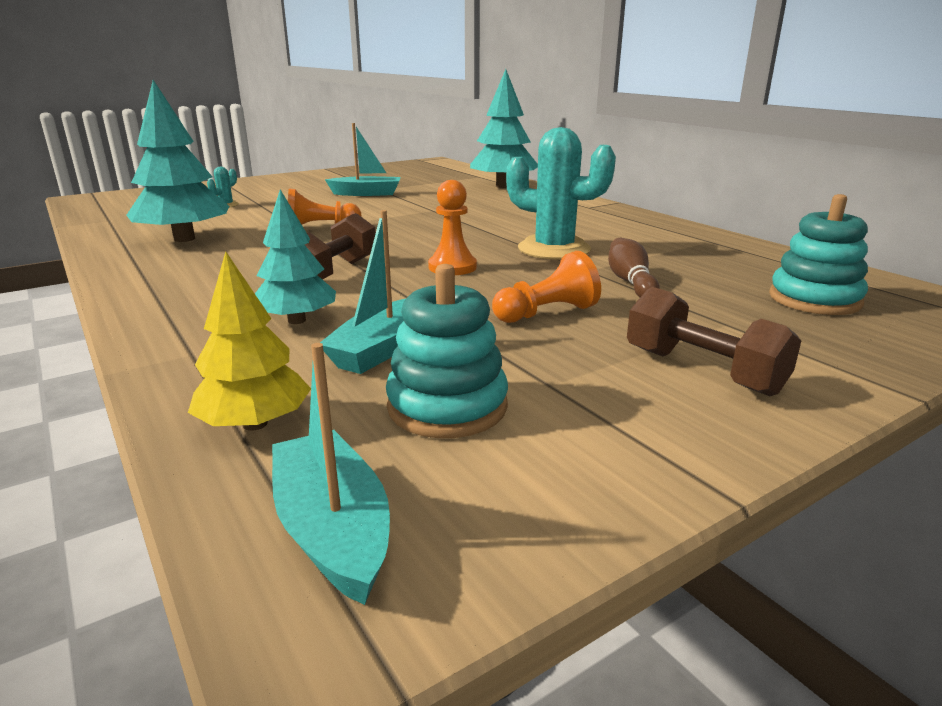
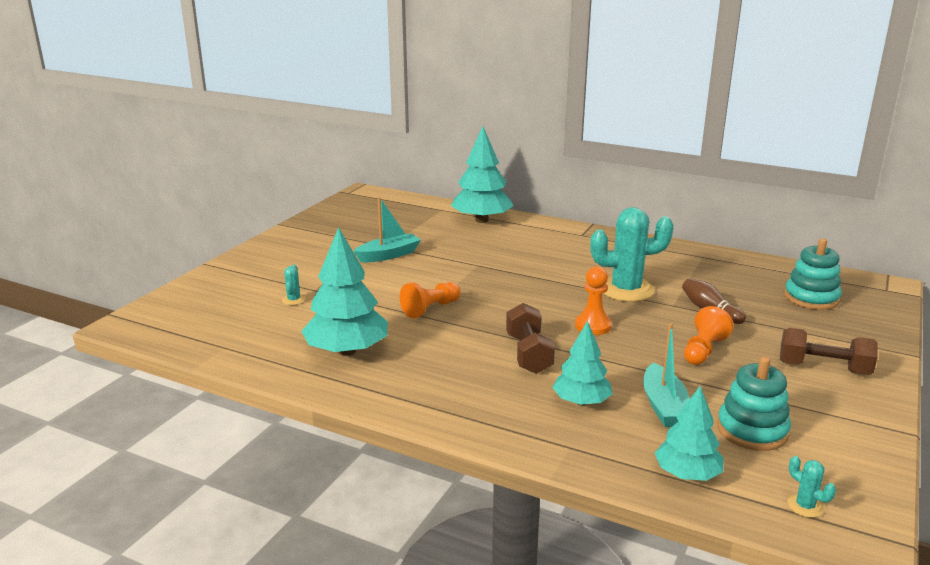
camera: 30 degrees left, 0 degrees up
(255, 424) = (687, 474): yellow tree -> turquoise tree
(333, 529) = (805, 506): turquoise boat -> turquoise cactus

